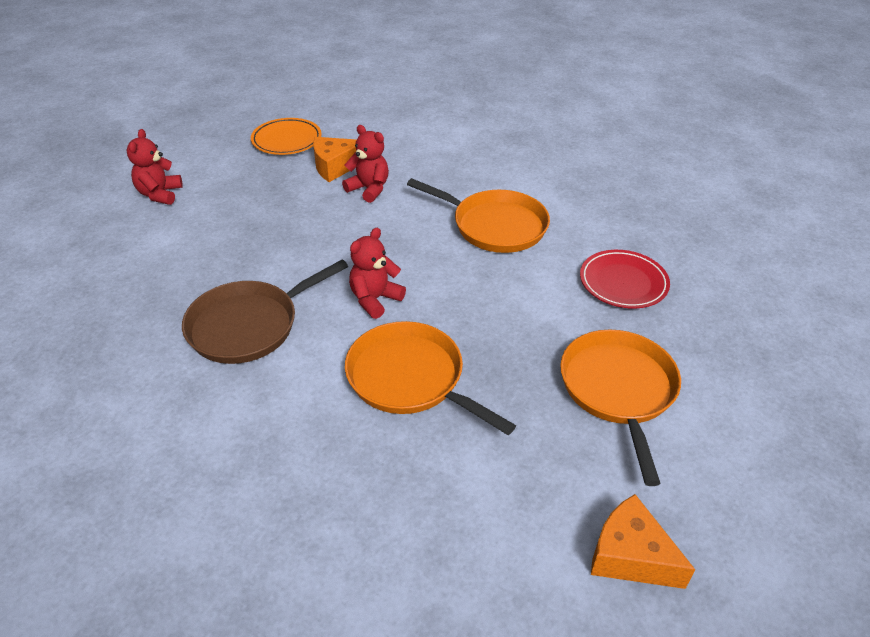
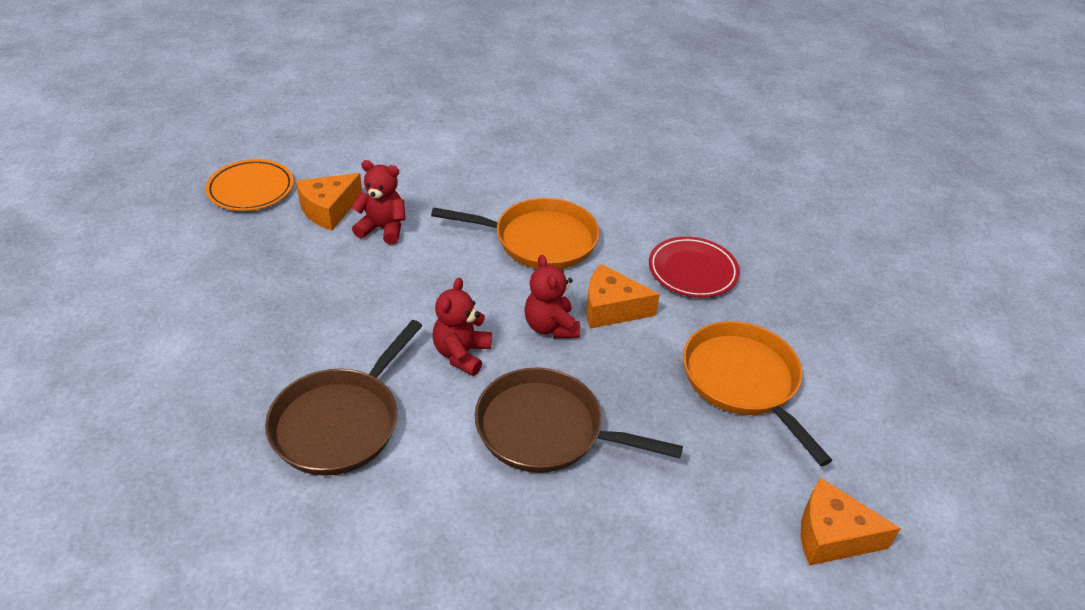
camera: 25 degrees left, 0 degrees up
(160, 194) = (131, 292): red teddy bear -> red teddy bear (550, 327)
(410, 378) = (545, 429): orange pan -> brown pan
(526, 296) = (611, 309): none -> orange cheese

